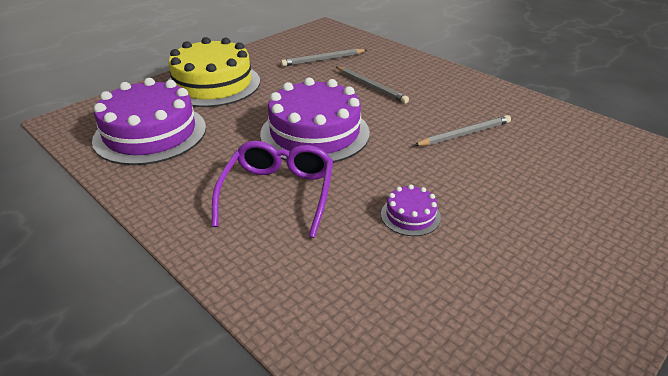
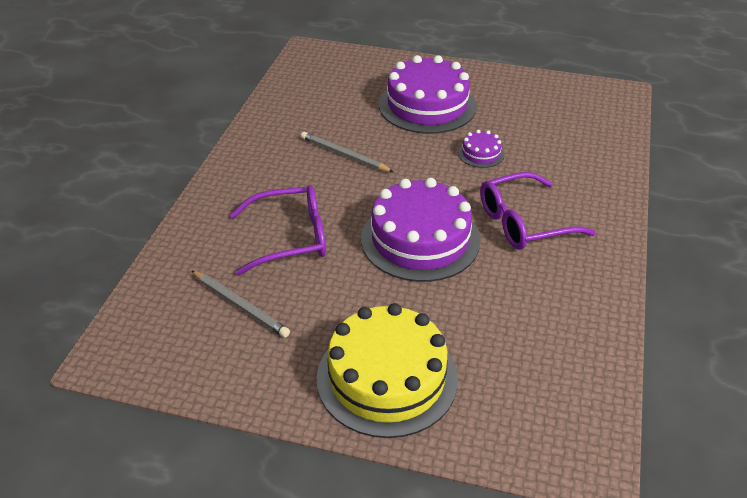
camera: 120 degrees left, 5 degrees up
(150, 133) = (532, 360): purple cake -> purple cake (427, 105)
(370, 86) = (291, 238): grey pencil -> purple glasses

